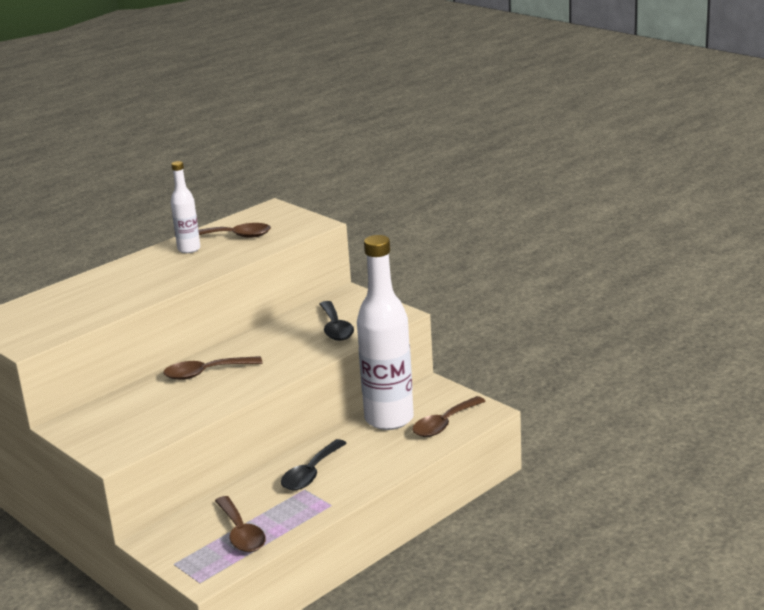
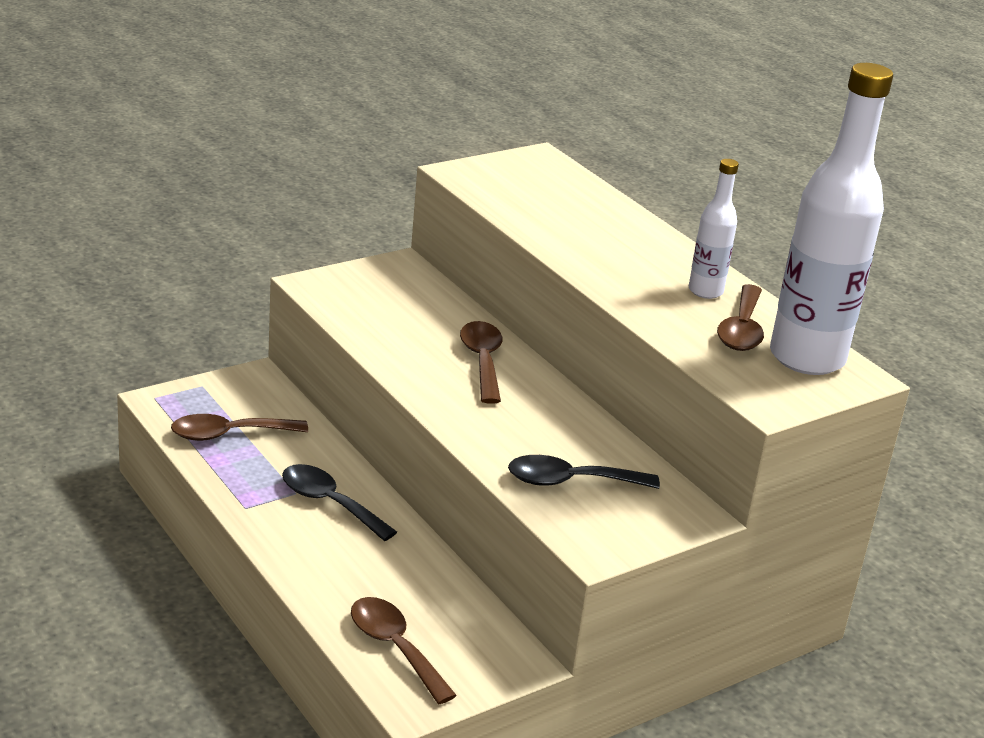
camera: 95 degrees right, 5 degrees up
(389, 419) = (438, 596): white bottle -> white bottle (807, 358)

